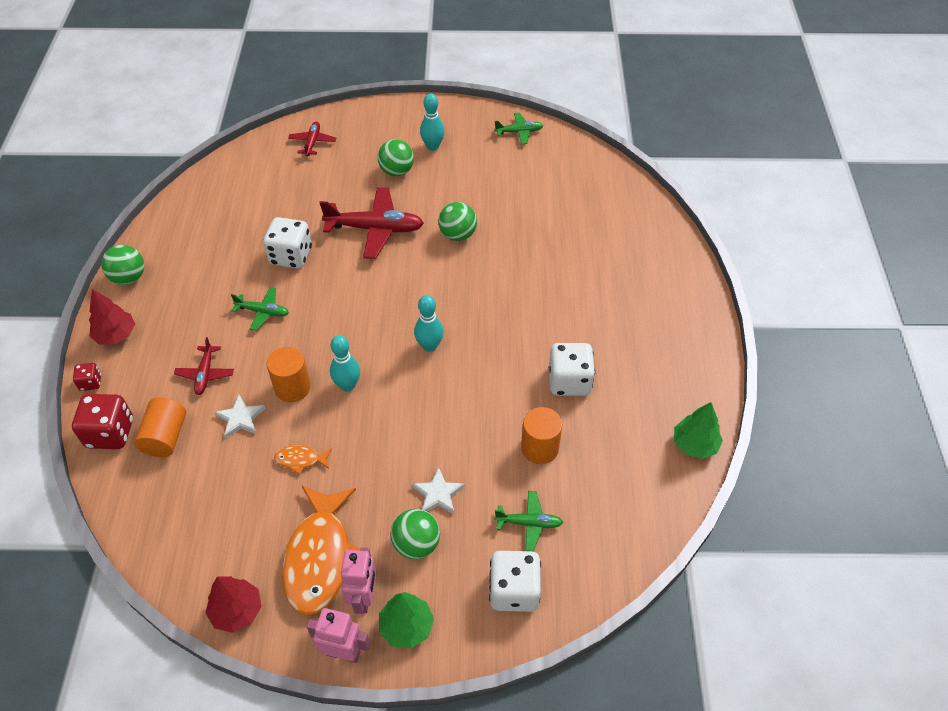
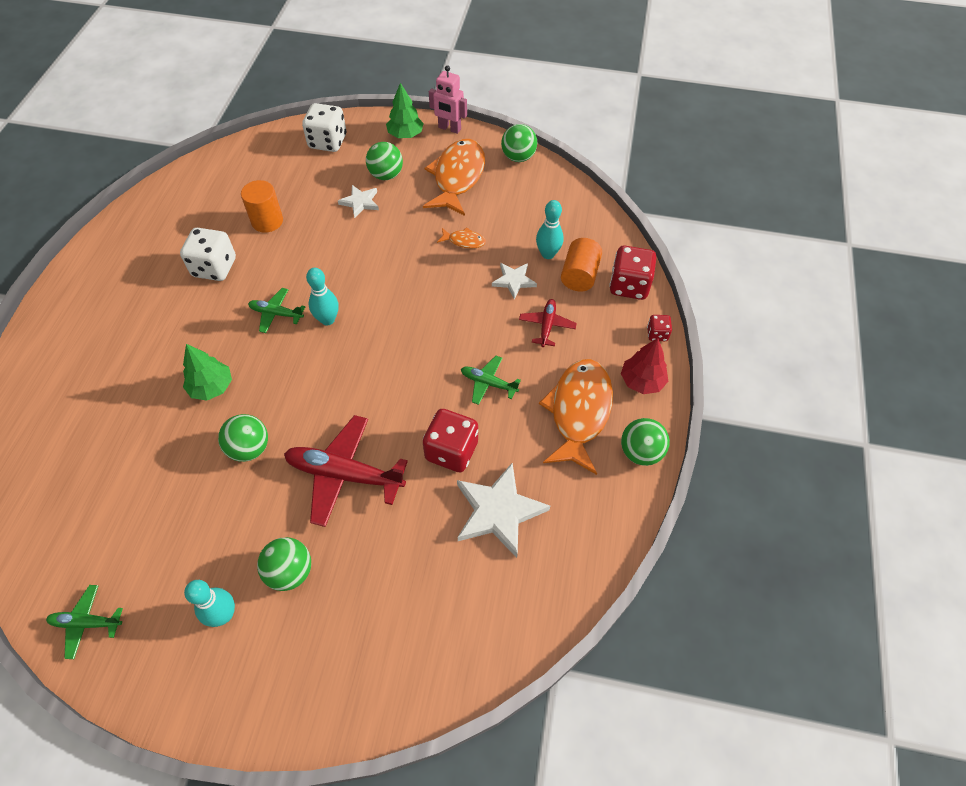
camera: 170 degrees left, 5 degrees up
(179, 300) = (579, 412): none -> orange fish
(237, 611) = (518, 157): red tree -> green ball
(249, 223) = (498, 511): none -> white star
(291, 256) = (451, 451): white dice -> red dice
(292, 387) = (465, 300): orange cylinder -> none
(312, 142) = (397, 659): red plane -> none
(347, 385) = (414, 295): turquoise bowling pin -> turquoise bowling pin (547, 254)
(364, 597) = (430, 152): pink robot -> none
(529, 523) = (299, 175): green plane -> green plane (276, 314)
(694, 444) = (143, 205): green tree -> green tree (211, 387)

